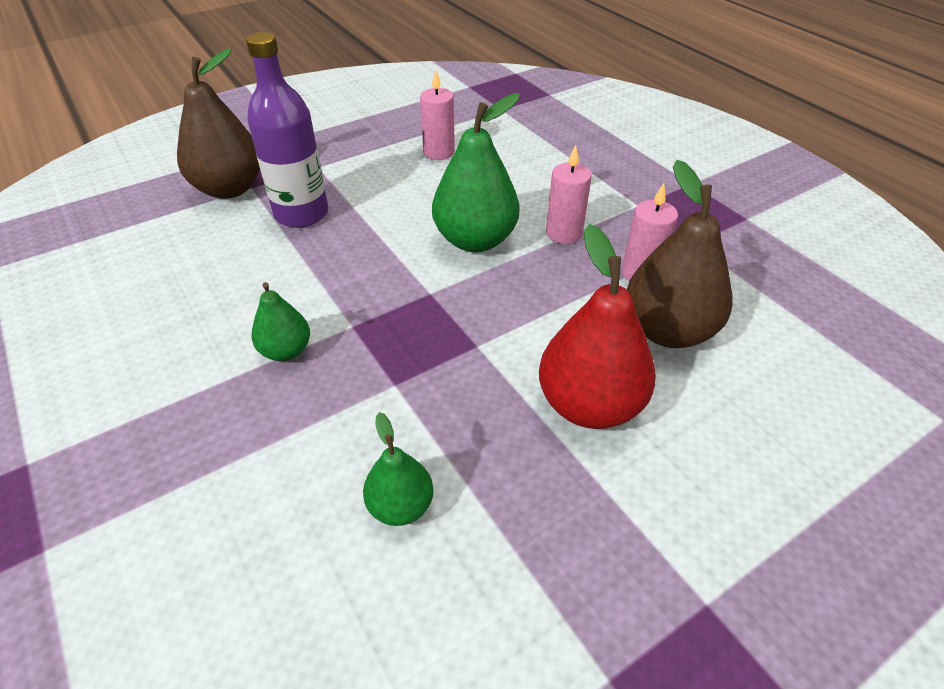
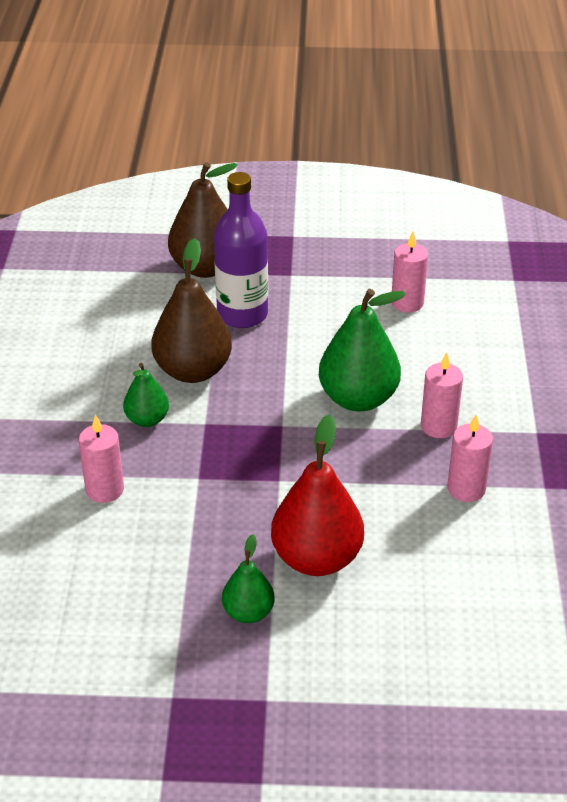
camera: 35 degrees right, 5 degrees down
(299, 453) = (105, 490): none -> pink candle
(401, 506) = (138, 551): green pear -> green pear (248, 612)
(667, 330) = (435, 541): brown pear -> brown pear (193, 371)

